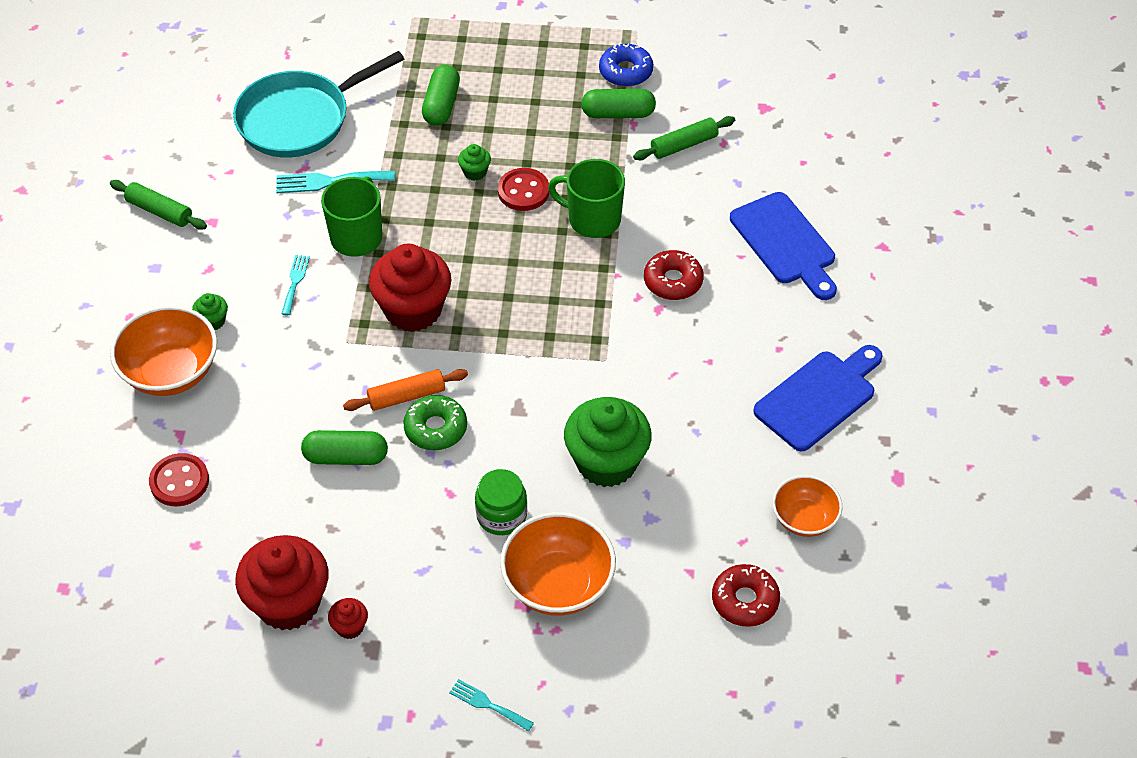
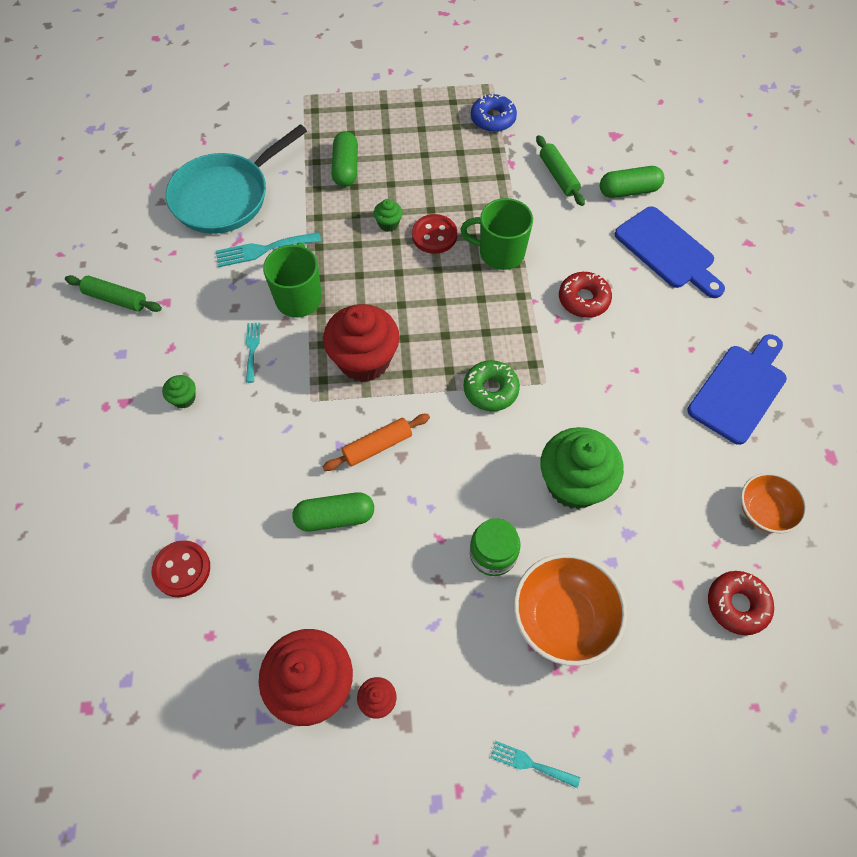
camera: 10 degrees left, 10 degrees up
(171, 372) = (154, 456): orange bowl -> none
(435, 428) = (411, 474): green donut -> green donut (490, 390)
(618, 114) = (496, 156): green capsule -> green capsule (629, 191)
(684, 145) = (558, 176): green rolling pin -> green rolling pin turned 75 degrees counterclockwise

